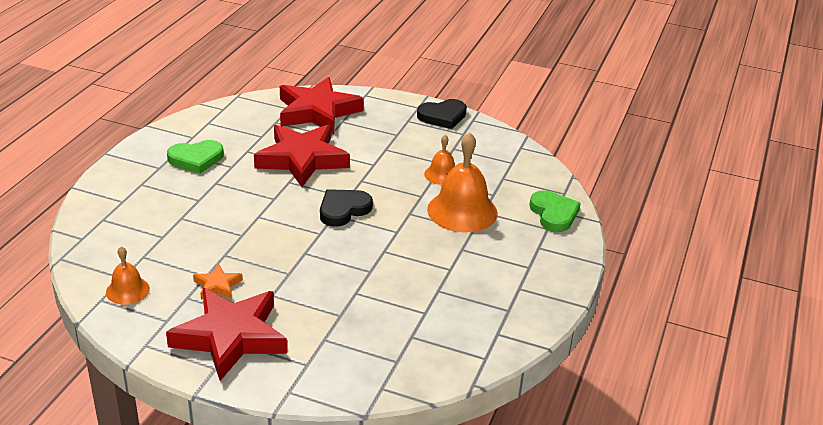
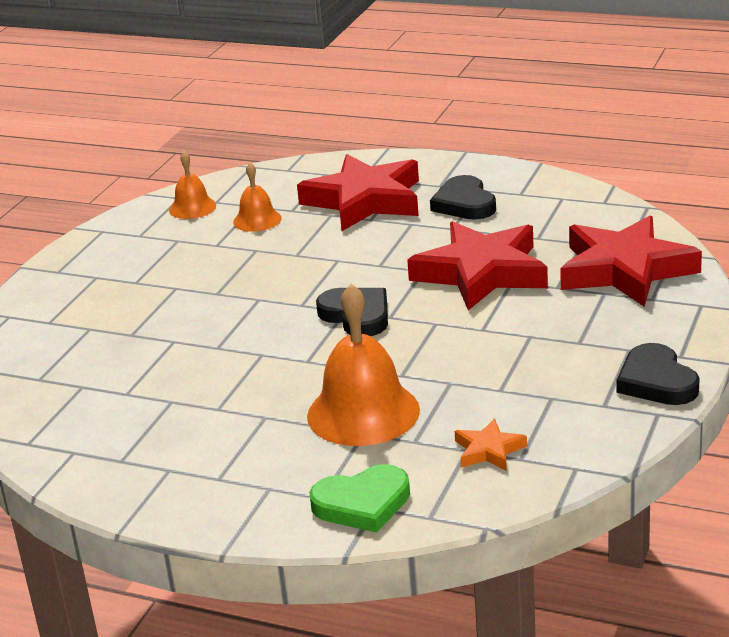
camera: 95 degrees right, 5 degrees down
(196, 159) = (464, 203): green heart -> black heart
(217, 285) = (195, 253): orange star -> orange star (488, 450)
(230, 337) = (104, 273): red star -> red star (364, 200)
(442, 174) = (465, 389): orange bell -> orange bell (257, 220)

